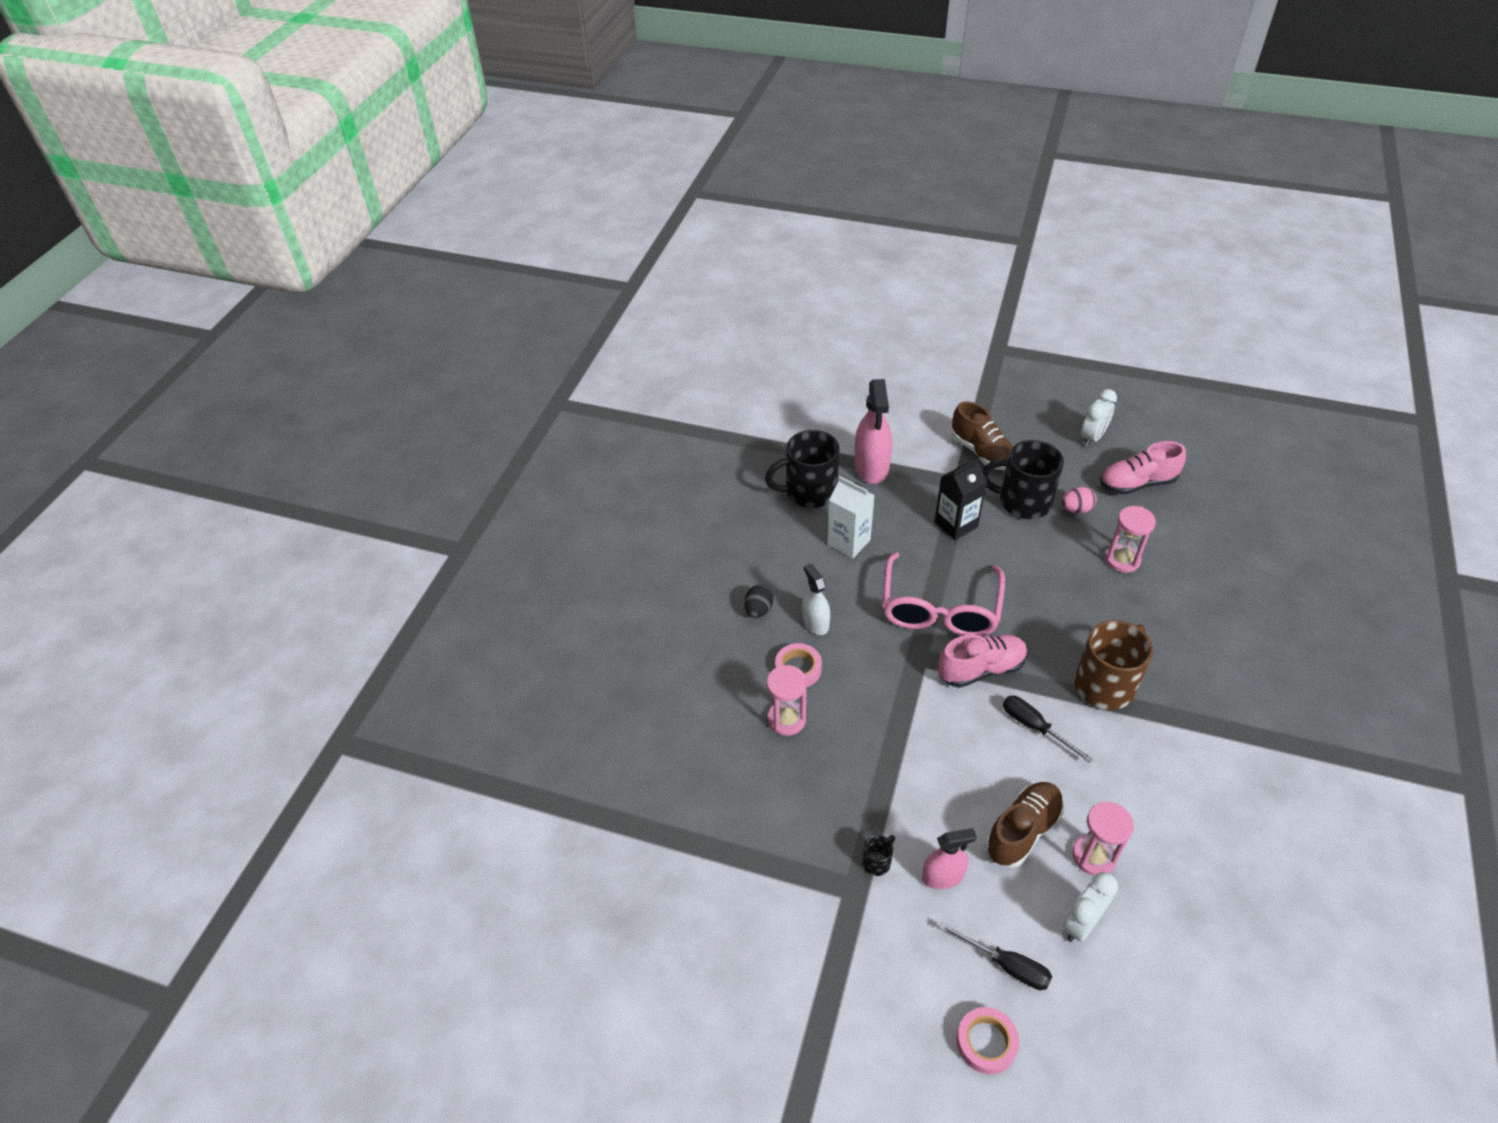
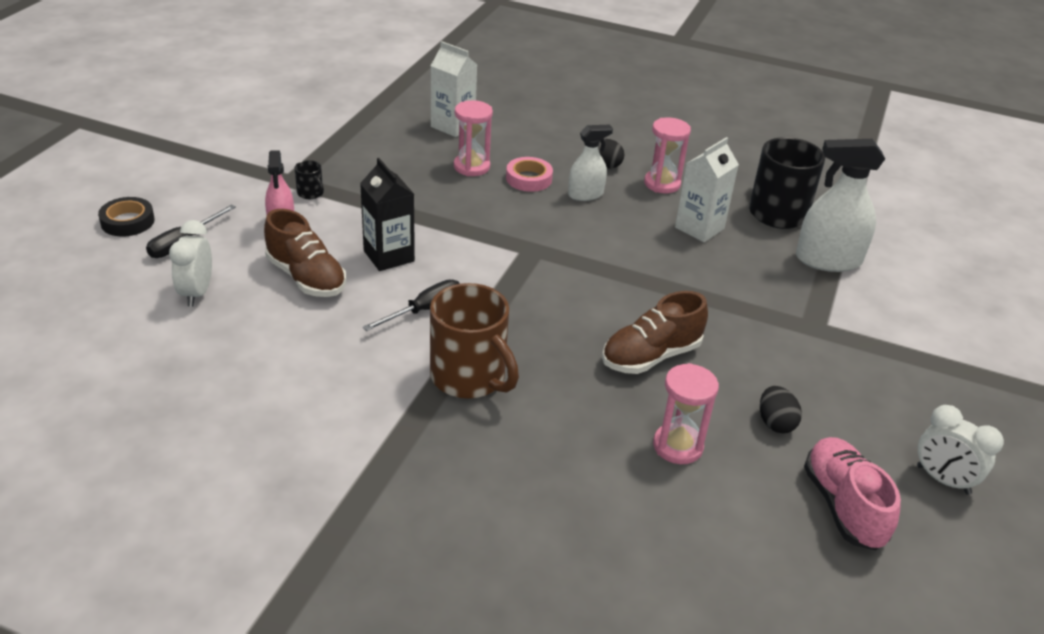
camera: 90 degrees right, 10 degrees down
(702, 747) = (453, 126): none -> white carton
(871, 467) = (828, 260): pink spray bottle -> white spray bottle
(940, 609) = (598, 274): pink glasses -> none
(956, 524) = (734, 309): black carton -> black carton (389, 256)
(981, 669) = (509, 288): pink shoe -> none
(982, 452) = (878, 355): brown shoe -> brown shoe (651, 356)
(986, 1042) = (127, 221): pink tape -> black tape
(1022, 502) = (783, 374): black mug -> none
(1076, 509) = (775, 423): pink egg -> black egg
(1081, 923) = (197, 293): white clock -> white clock turned 135 degrees counterclockwise
(1093, 856) = (260, 317): pink hourglass -> pink hourglass (662, 184)

